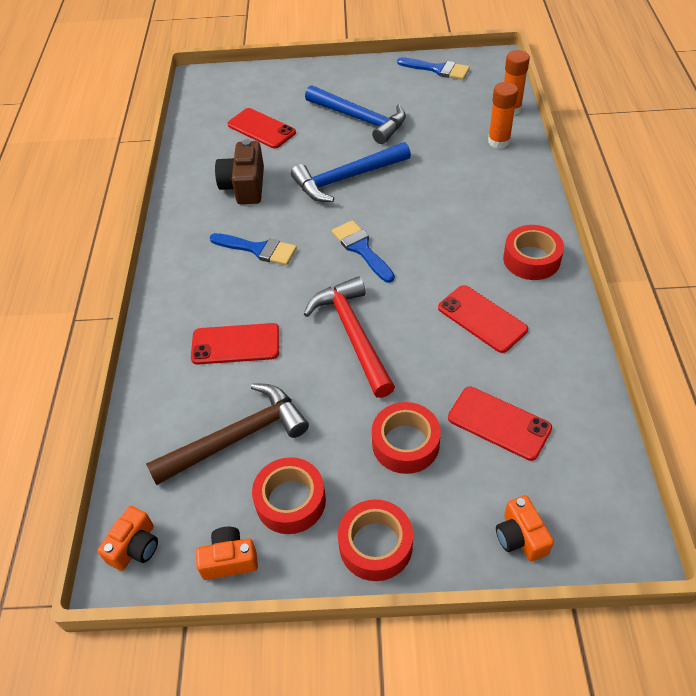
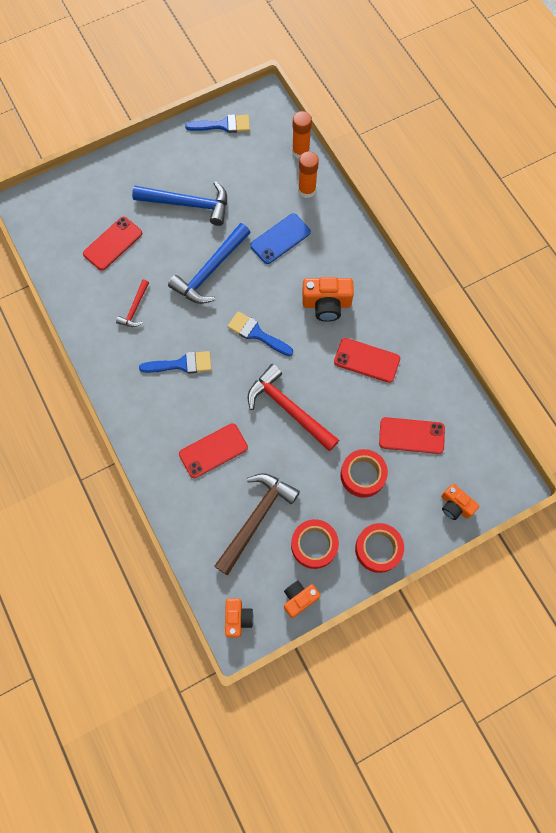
camera: 30 degrees left, 20 degrees up
(244, 186) = (135, 308): brown camera -> red hammer
(261, 129) = (113, 244): red phone -> red phone turned 60 degrees counterclockwise
(442, 173) = (280, 239): none -> blue phone
(462, 247) = (326, 304): none -> orange camera
(531, 259) = (377, 296): red tape -> none

